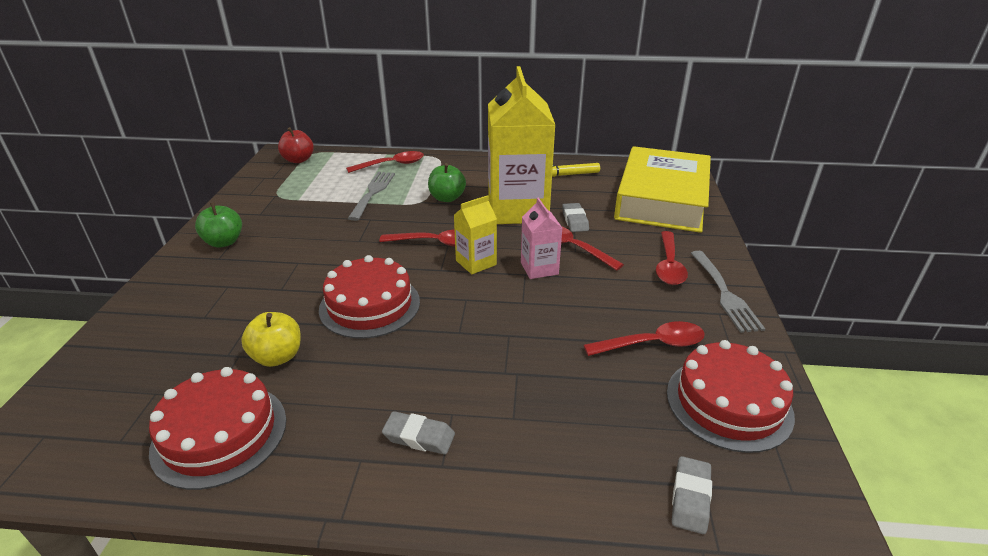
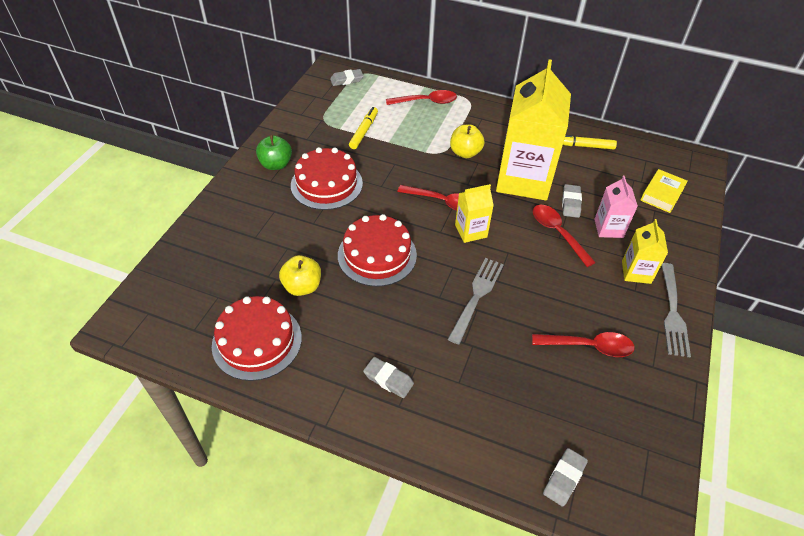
camera: 15 degrees right, 15 degrees up
(298, 160) = (347, 80): red apple -> grey eraser
(327, 198) = (364, 131): none -> yellow marker
(373, 193) = (403, 133): grey fork -> grey fork (477, 296)
(447, 198) = (465, 153): green apple -> yellow apple
(539, 268) = (522, 249): pink carton -> pink carton (608, 228)
(661, 199) = (662, 194): yellow book -> yellow book, size x0.40
(669, 265) = (636, 272): red spoon -> yellow carton
(728, 403) = (627, 414): red cake -> red cake (326, 184)

